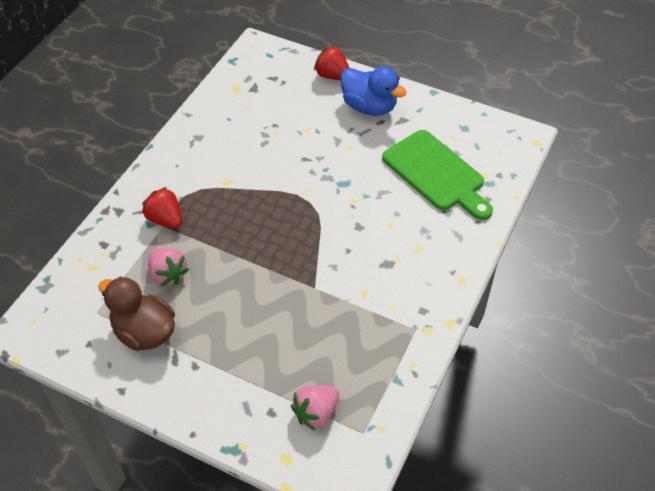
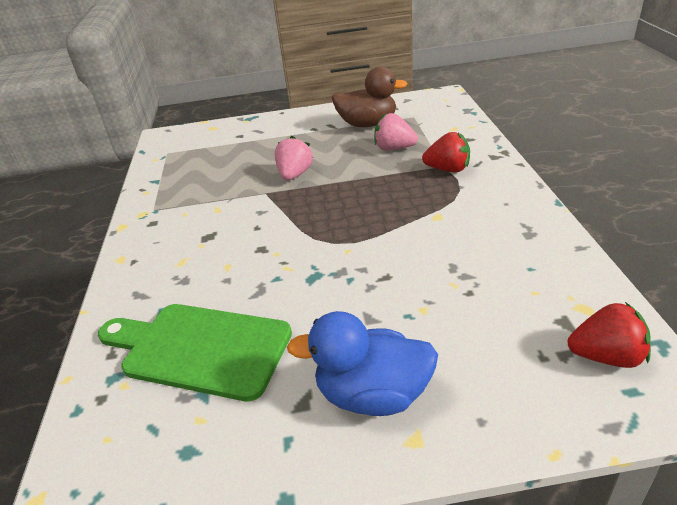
camera: 150 degrees right, 15 degrees down
(316, 413) = (207, 146): pink strawberry -> pink strawberry (294, 175)
(332, 76) = (488, 416): red strawberry -> red strawberry (606, 356)

